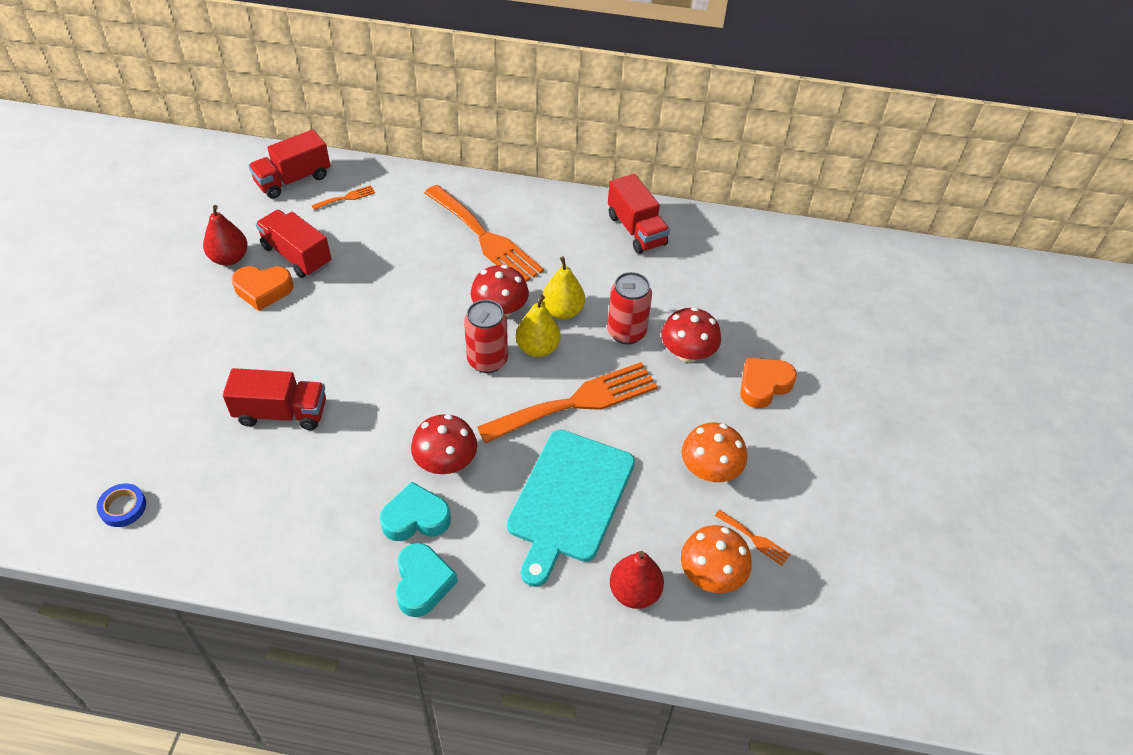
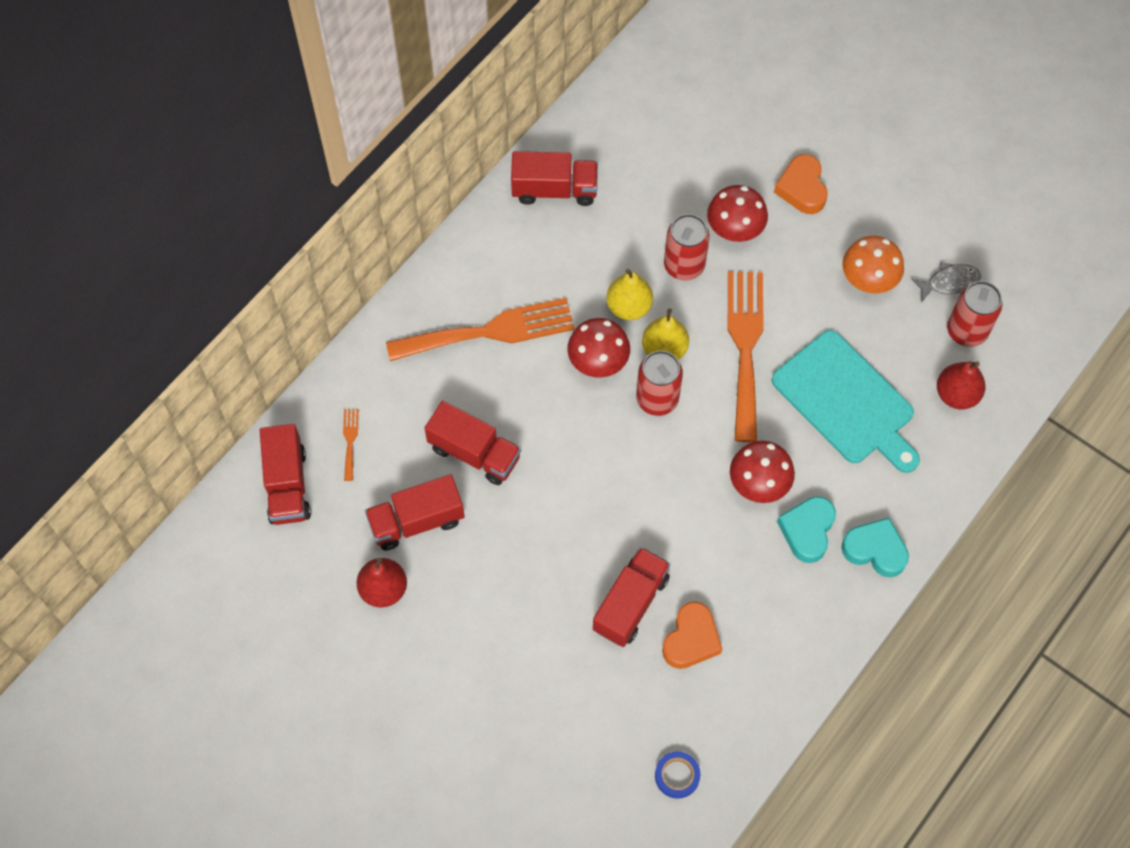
camera: 60 degrees left, 15 degrees up
(263, 290) = (452, 570): orange heart -> orange heart (691, 639)
(373, 267) = (474, 453): none -> red truck
(711, 574) = (966, 331): orange mushroom -> red can
(754, 539) = (949, 282): orange fork -> grey fish

